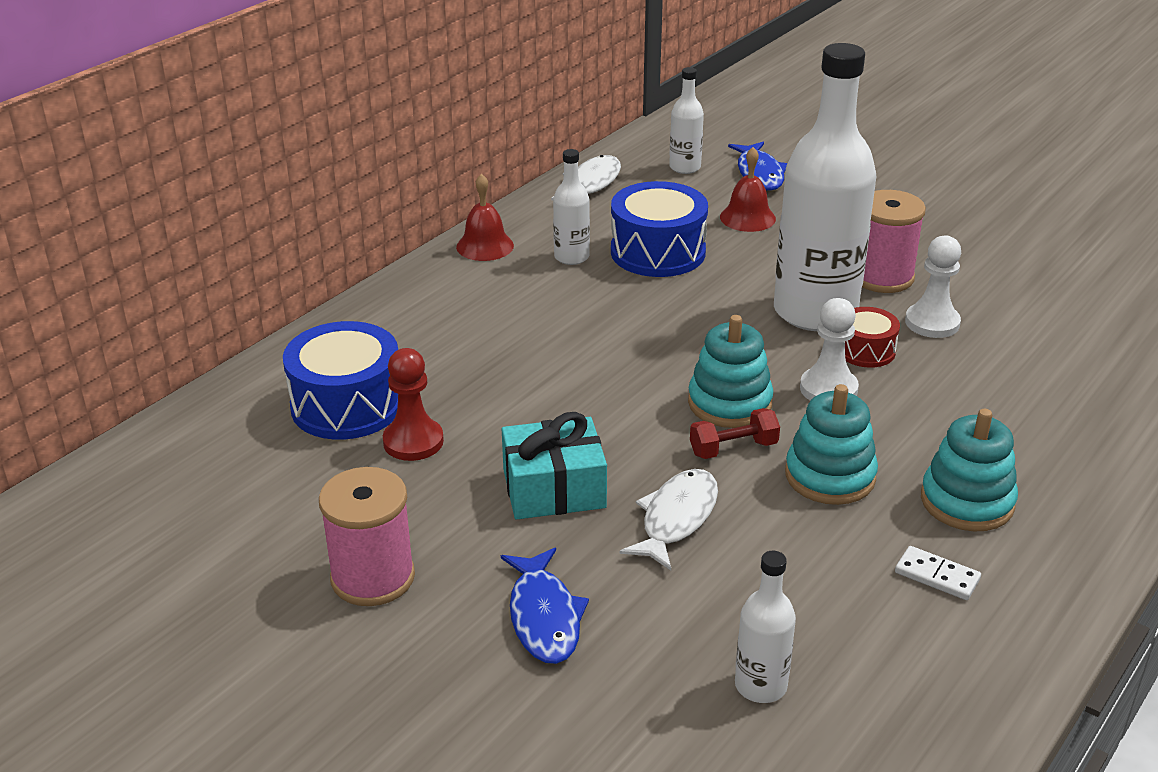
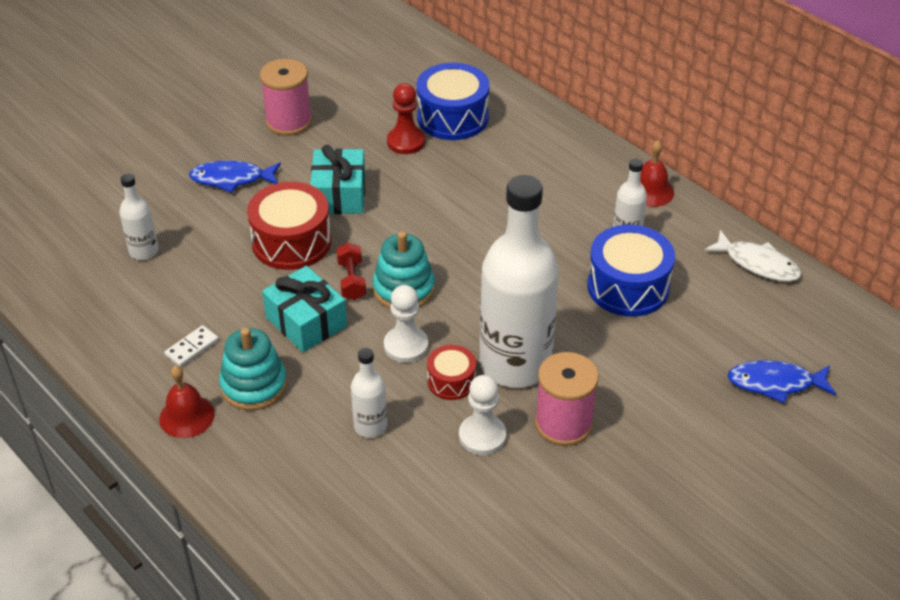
camera: 100 degrees right, 10 degrees up
(676, 518) = (291, 242): white fish -> red drum
(685, 167) = (790, 331): white bottle -> white bottle (370, 426)
(747, 218) = (684, 356): red bell -> red bell (186, 416)
(830, 476) = (306, 322): turquoise stacking toy -> turquoise gift

